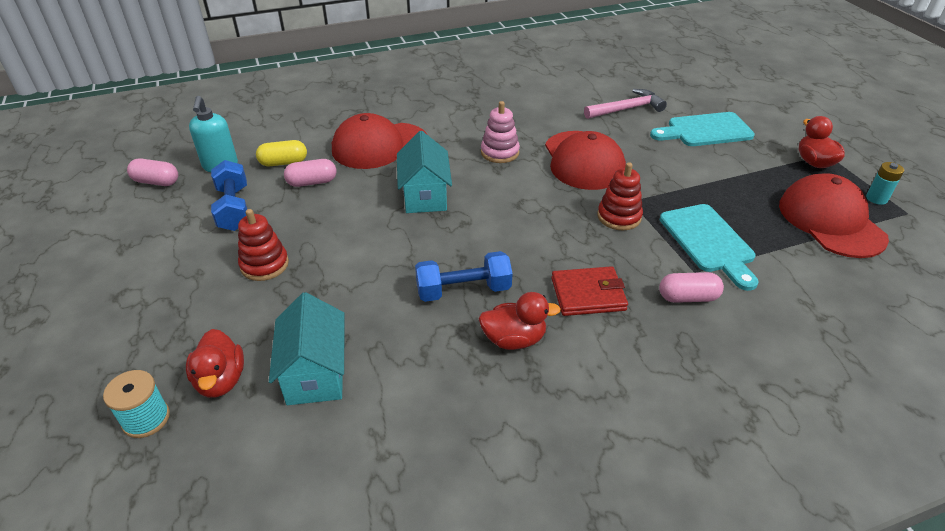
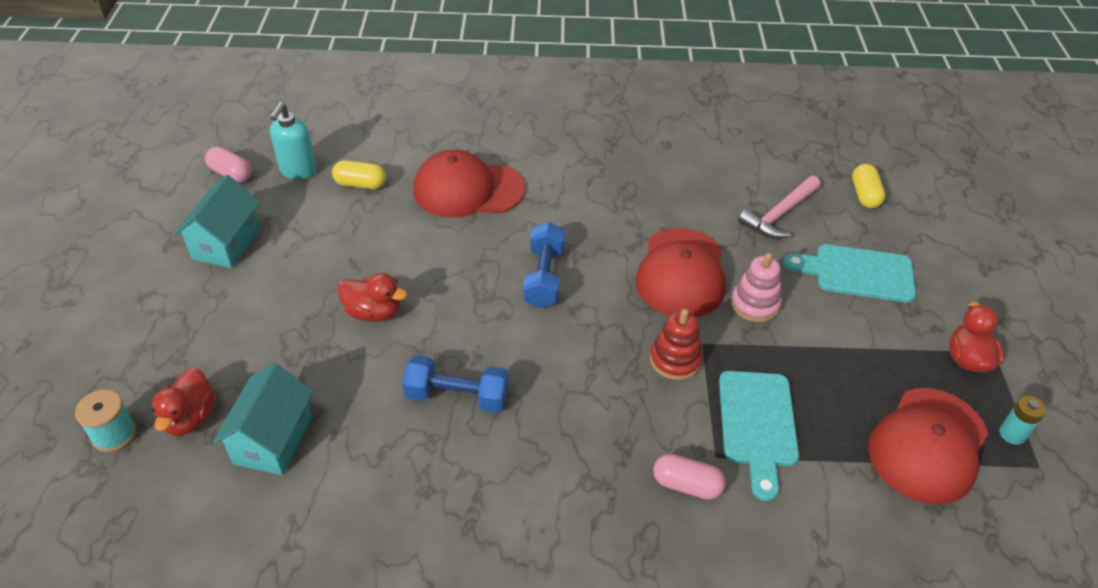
camera: 20 degrees right, 5 degrees up
(234, 208) = (287, 228): blue dumbbell -> blue dumbbell (544, 277)
(264, 265) = (285, 304): red stacking toy -> none
(312, 182) = (376, 218): pink capsule -> none
(425, 196) = (481, 268): turquoise house -> turquoise house (226, 243)
(500, 152) = (592, 235): pink stacking toy -> pink stacking toy (755, 304)
(514, 339) = (475, 470): red duck -> red duck (373, 312)
(588, 294) = (581, 444): red wallet -> none
(627, 109) = (779, 215): pink hammer -> pink hammer turned 135 degrees clockwise
(675, 85) = (864, 195): none -> yellow capsule
(831, 221) = (928, 445): red cap -> red cap turned 150 degrees counterclockwise

